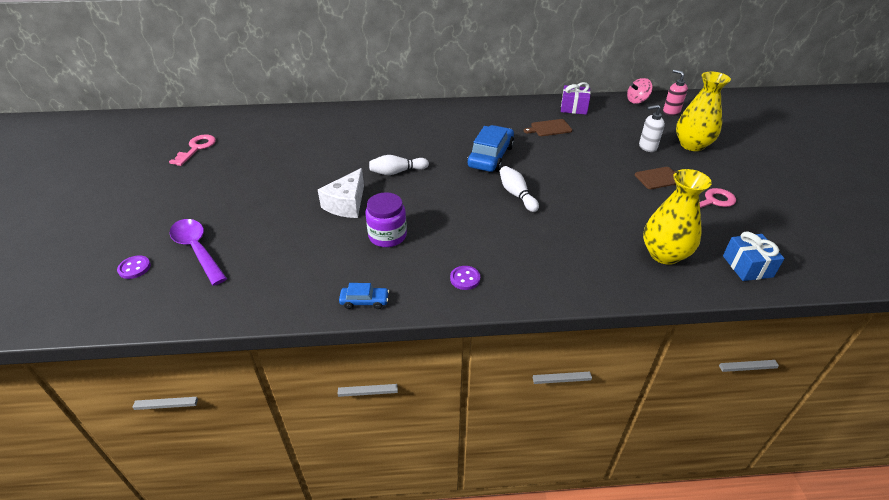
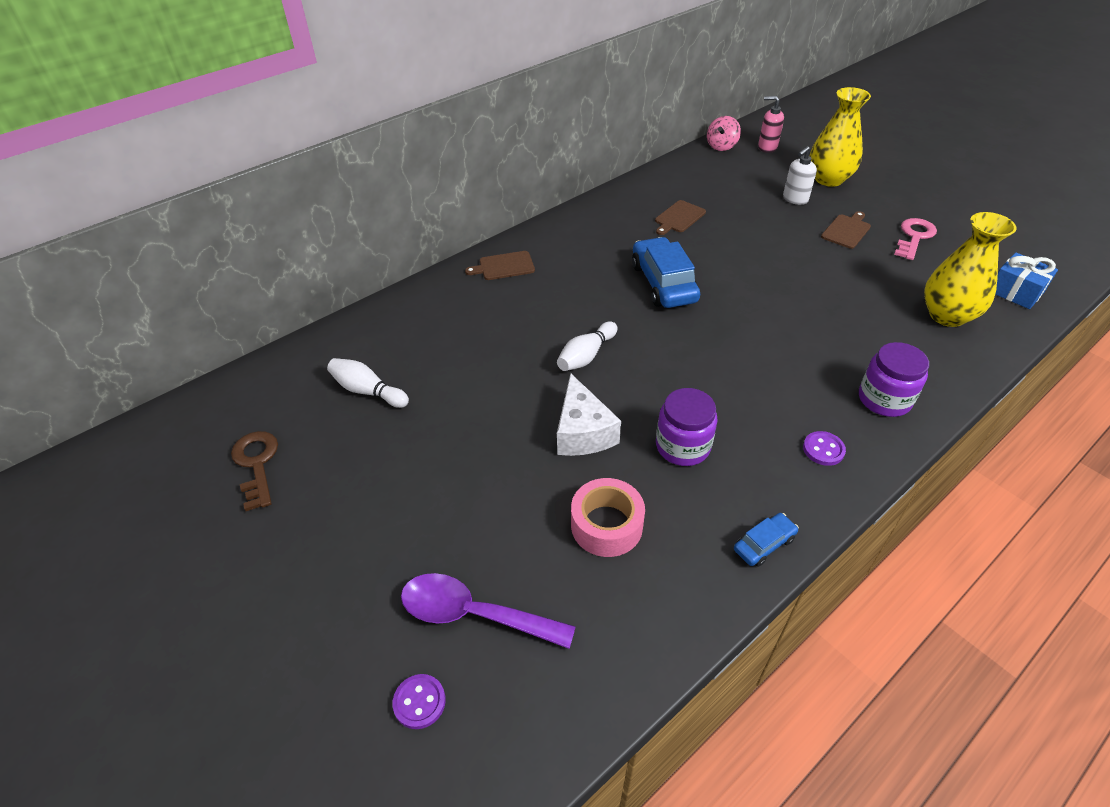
camera: 35 degrees left, 5 degrees up
(196, 148) = (256, 464): pink key -> brown key
(300, 248) = (606, 525): none -> pink tape
(413, 114) = (504, 266): none -> brown cutting board
(517, 195) = (747, 318): white bowling pin -> white bowling pin (368, 391)
(544, 275) = (884, 399): none -> purple jar
(574, 108) = (672, 180): purple gift -> none

